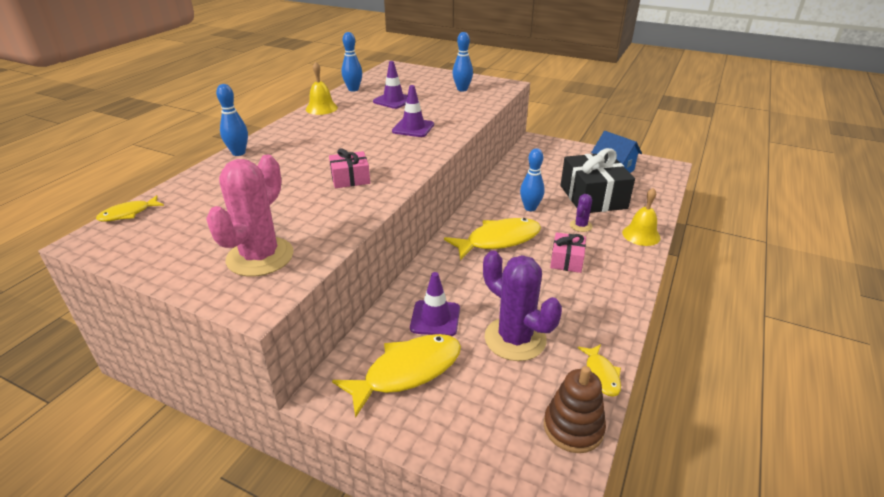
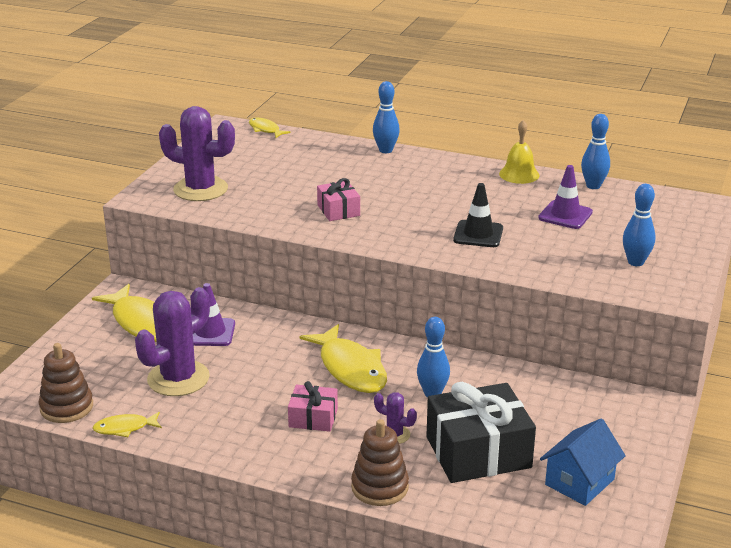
camera: 85 degrees right, 5 degrees down
(260, 257) = (200, 189): pink cactus -> purple cactus
(413, 128) = (478, 234): purple traffic cone -> black traffic cone
(641, 235) = (379, 487): yellow bell -> brown stacking toy

